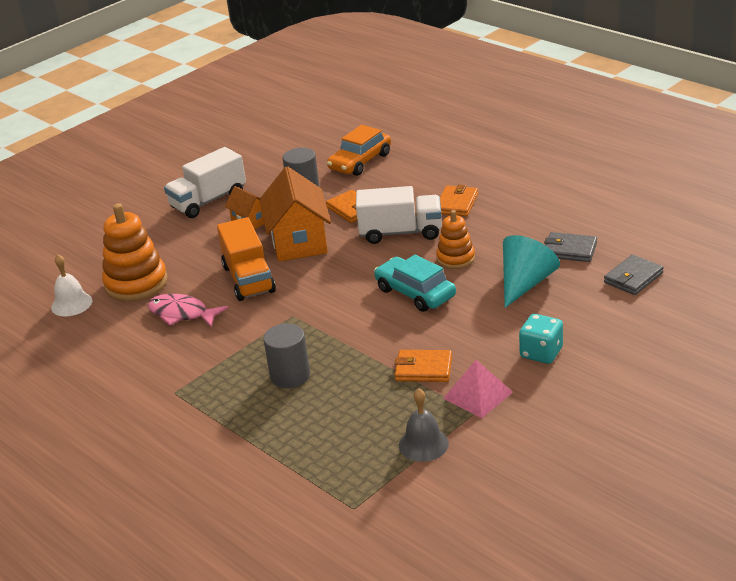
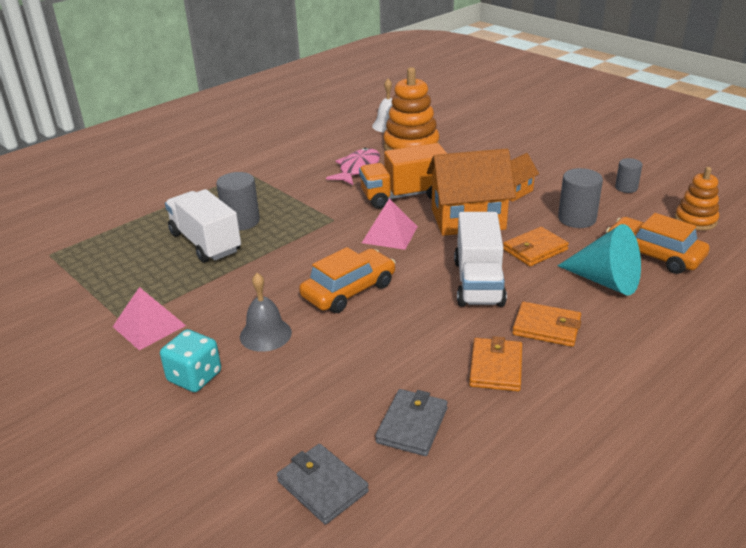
camera: 90 degrees right, 0 degrees up
(208, 201) = (554, 168): white truck -> white truck (205, 243)
(252, 168) = (626, 188): none -> grey cylinder
(323, 281) = (389, 234): none -> pink pyramid
(415, 293) = (349, 290): turquoise car -> orange car
(423, 369) = (211, 293): orange wallet -> orange wallet (496, 367)
(423, 444) = (100, 290): grey bell -> grey bell (265, 334)
(455, 258) = (412, 321): orange stacking toy -> orange stacking toy (695, 220)
(525, 283) = (342, 375): turquoise cone -> turquoise cone (605, 281)

